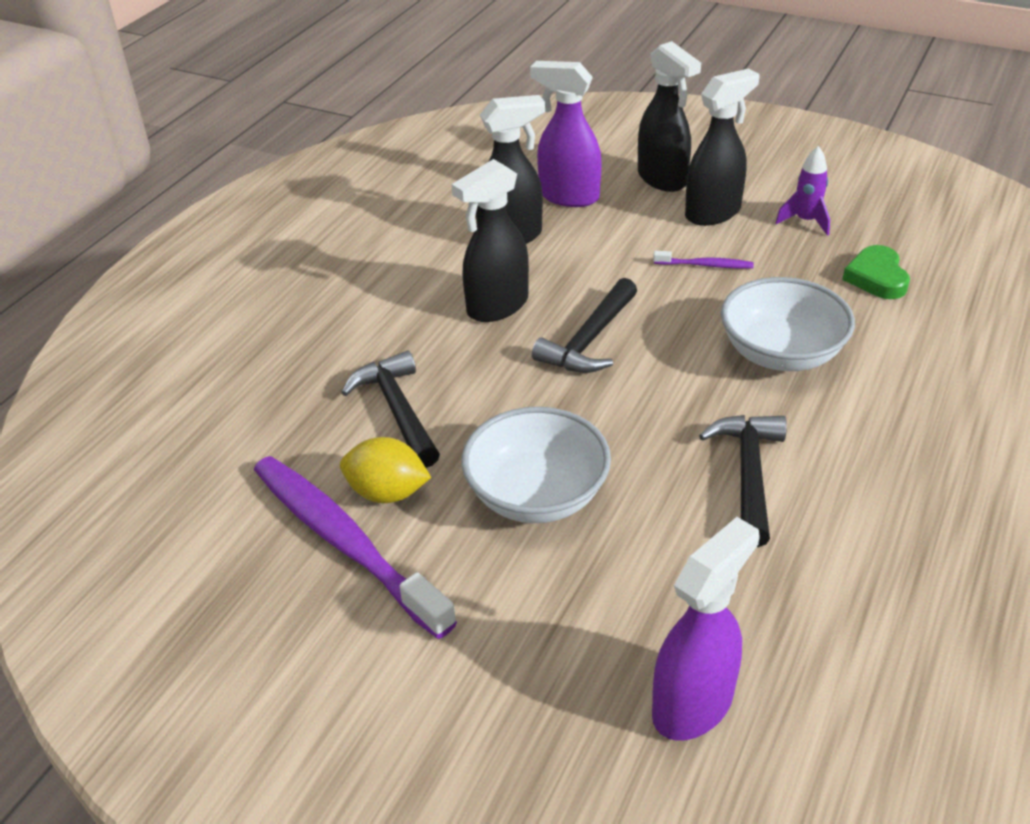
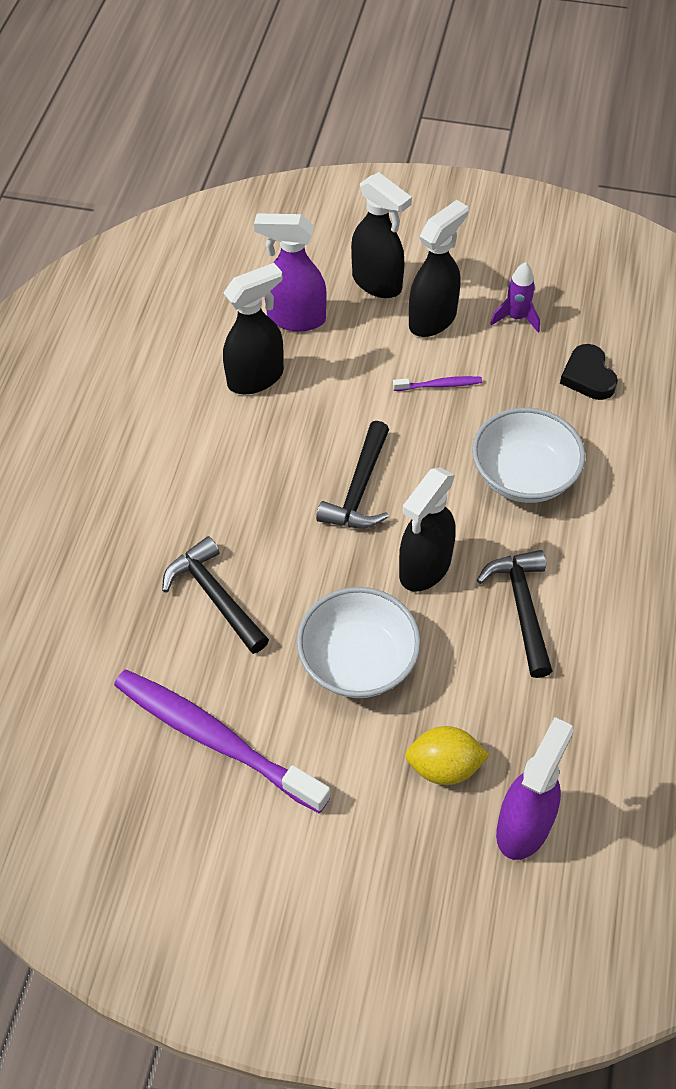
camera: 15 degrees left, 15 degrees up
(387, 493) = (234, 683): yellow lemon -> yellow lemon (444, 767)
(497, 306) = (267, 464): black spray bottle -> black spray bottle (424, 568)
(876, 277) = (588, 376): green heart -> black heart

